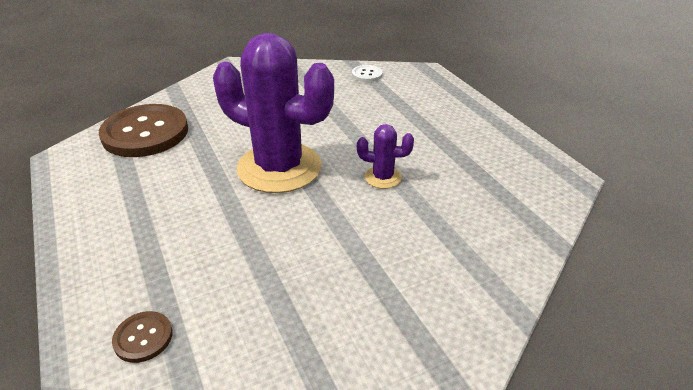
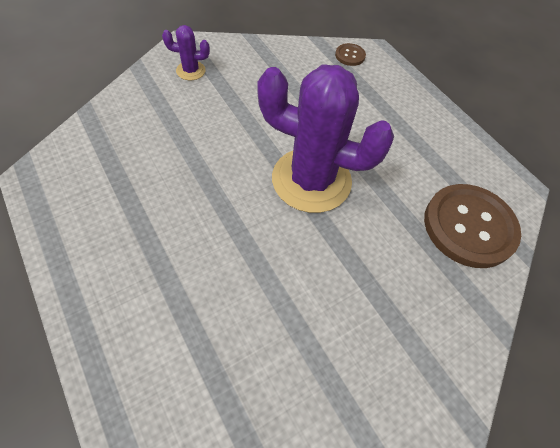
camera: 170 degrees right, 20 degrees up
(367, 74) = (224, 395): white button -> none
(383, 177) = (213, 171): purple cactus -> purple cactus (190, 71)

